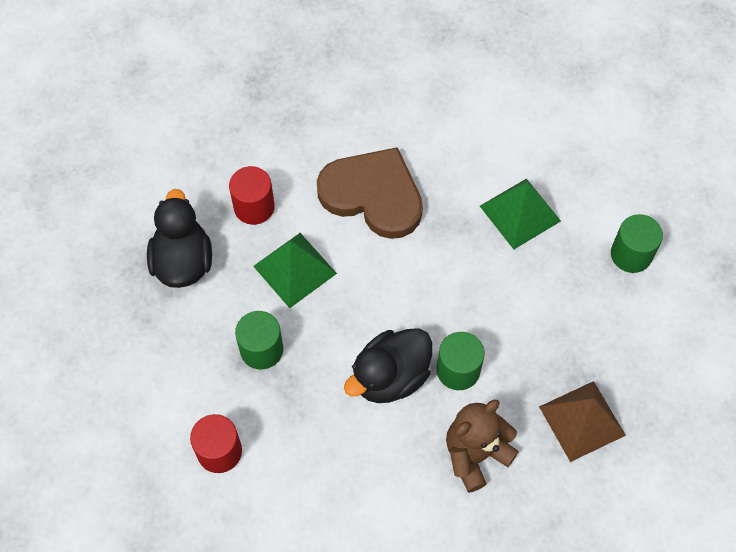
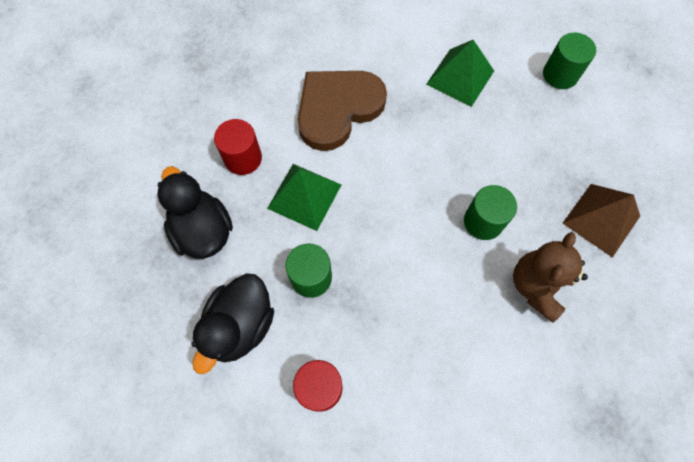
camera: 25 degrees left, 5 degrees up
(373, 195) = (337, 109): brown heart -> brown heart turned 45 degrees counterclockwise
(390, 377) = (432, 252): black duck -> black duck (240, 325)

